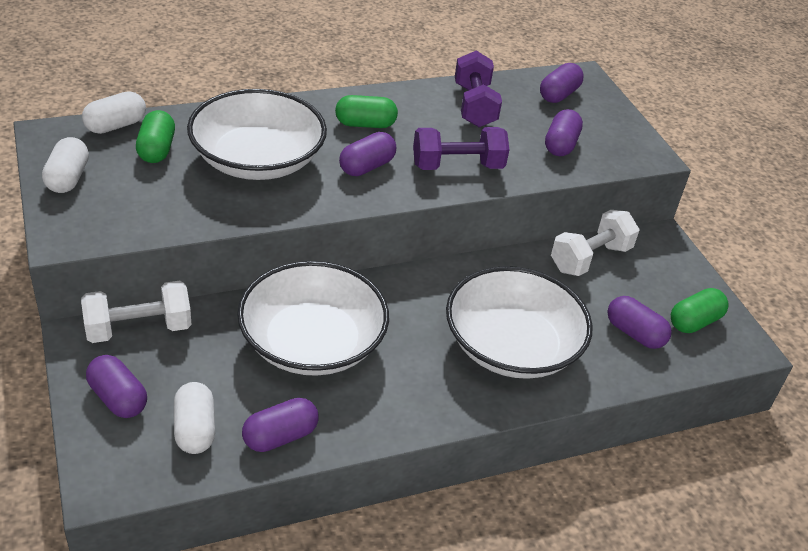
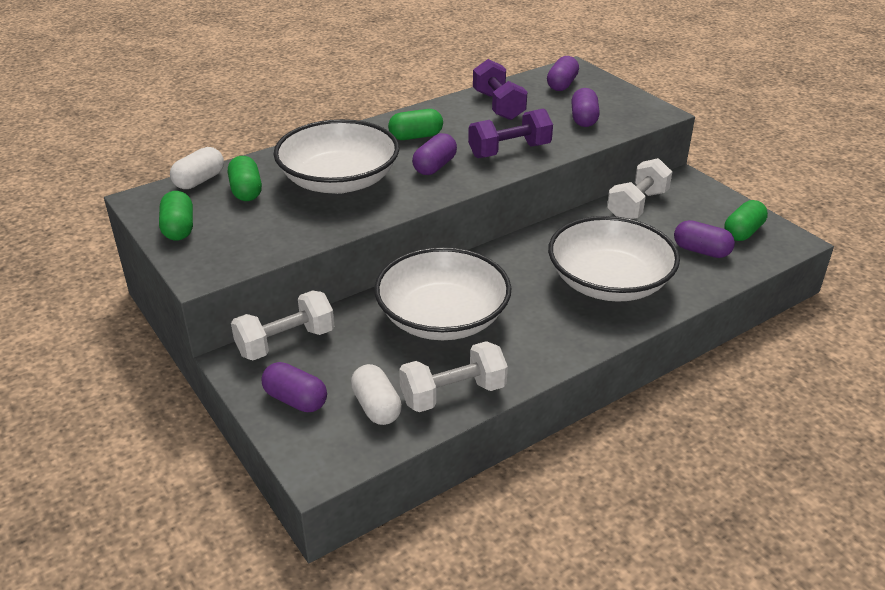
camera: 10 degrees left, 5 degrees down
(68, 178) = (179, 228): white capsule -> green capsule
(280, 436) = (453, 394): purple capsule -> white dumbbell

